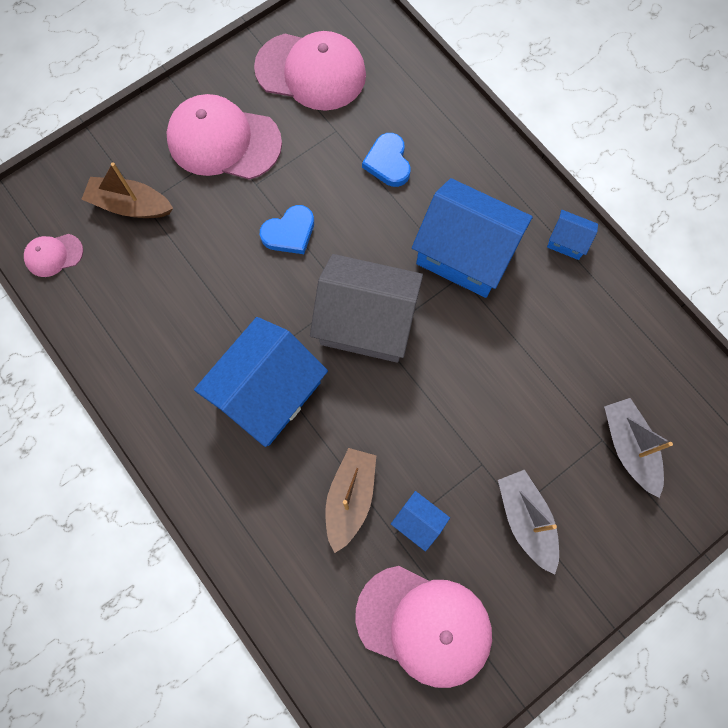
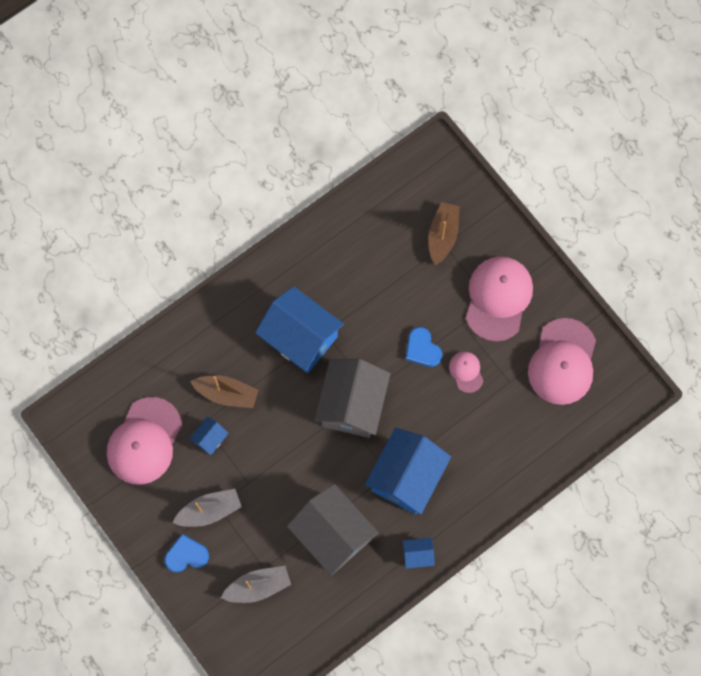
camera: 90 degrees right, 0 degrees up
(54, 255) = (402, 187): pink cap -> pink cap (466, 372)
(388, 162) = (482, 421): blue heart -> blue heart (186, 555)
(548, 347) = (333, 534): none -> grey house
(567, 241) = (417, 555): blue house -> blue house turned 60 degrees clockwise

